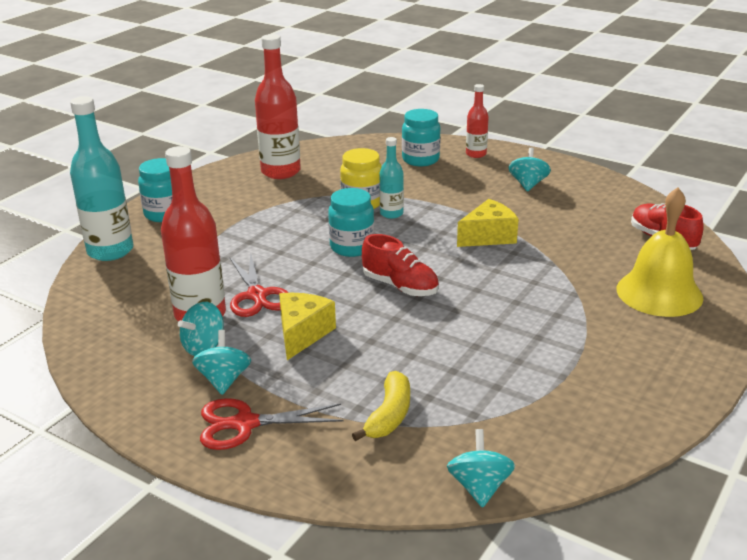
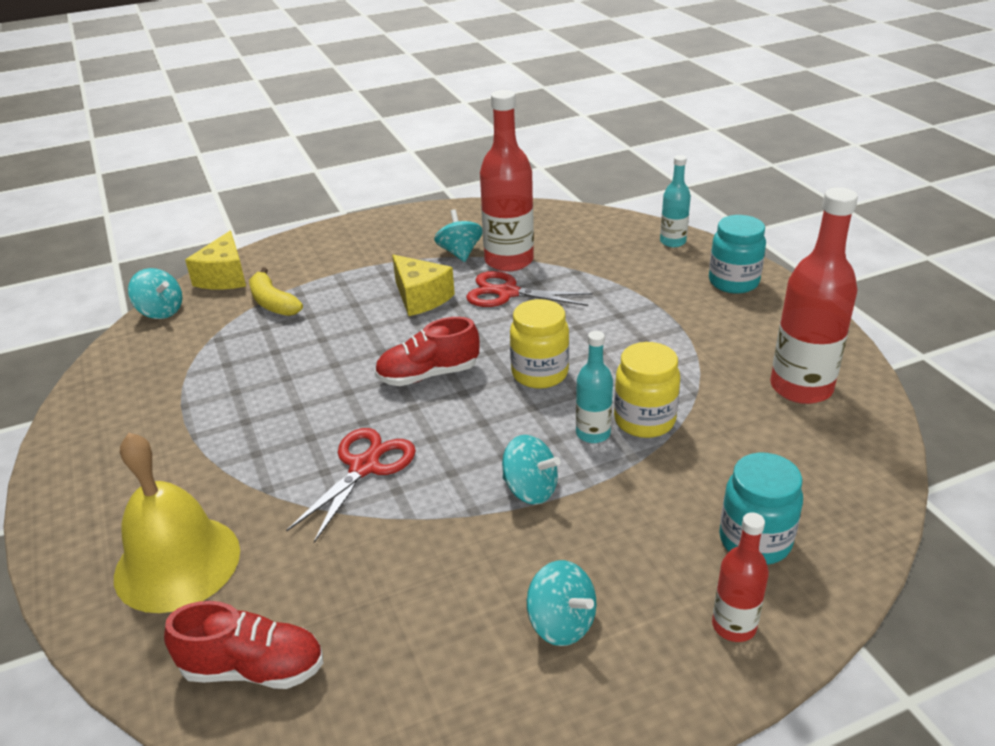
camera: 125 degrees right, 5 degrees up
(110, 251) = (672, 242): turquoise bottle -> turquoise bottle, size x0.54
(224, 380) = (407, 251): turquoise spinning top -> turquoise spinning top (530, 489)
(244, 424) = (348, 248): red scissors -> red scissors (364, 466)
(352, 247) = (539, 373): turquoise jar -> yellow jar
(488, 236) = (454, 488): yellow cheese -> yellow cheese (224, 277)

